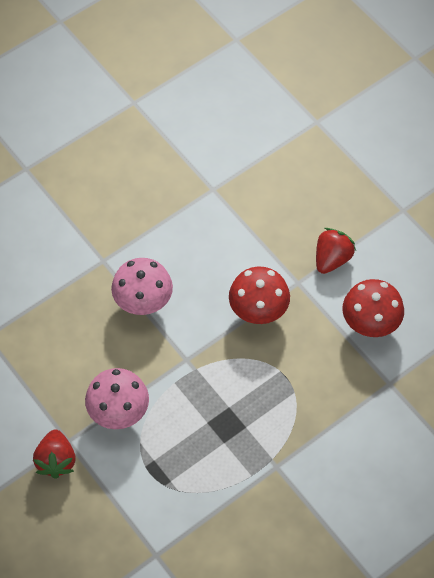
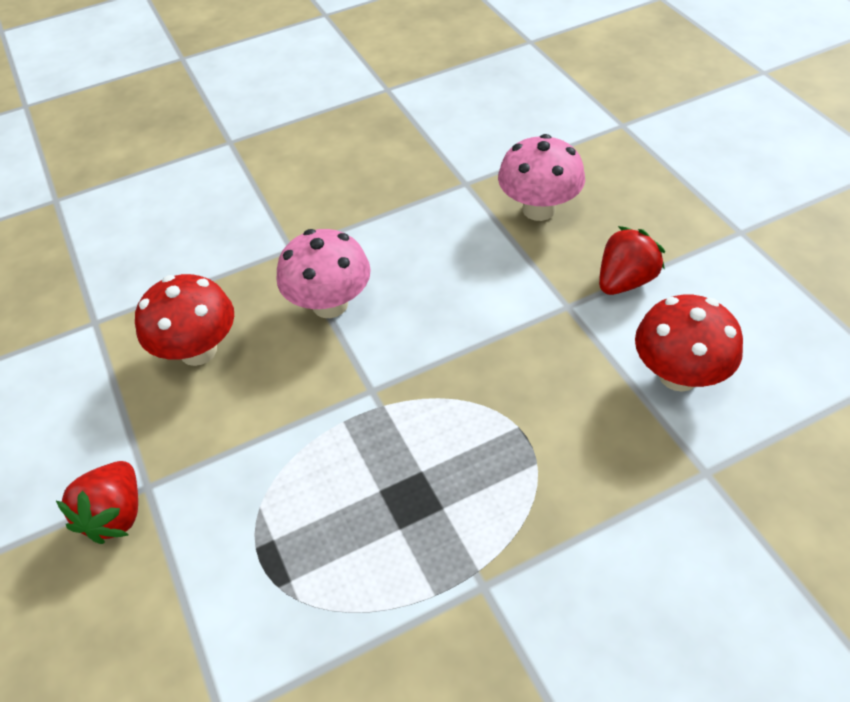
camera: 15 degrees right, 10 degrees down
(119, 412) = (242, 453): pink mushroom -> pink mushroom (539, 209)
(258, 310) = (499, 336): red mushroom -> red mushroom (198, 350)

